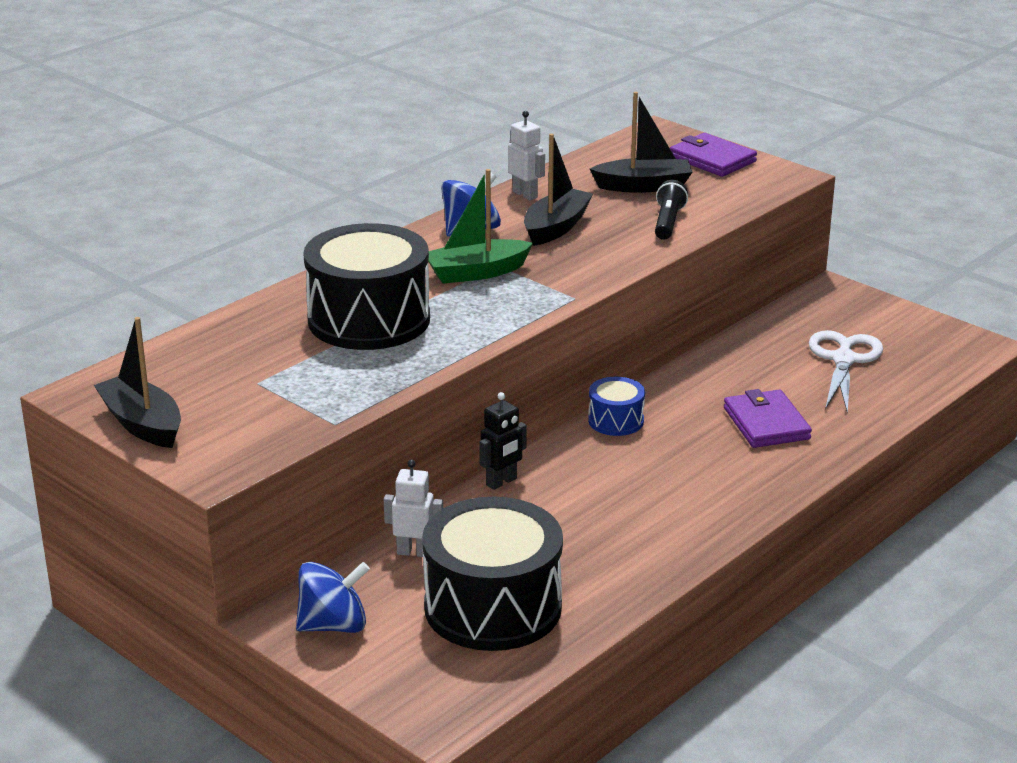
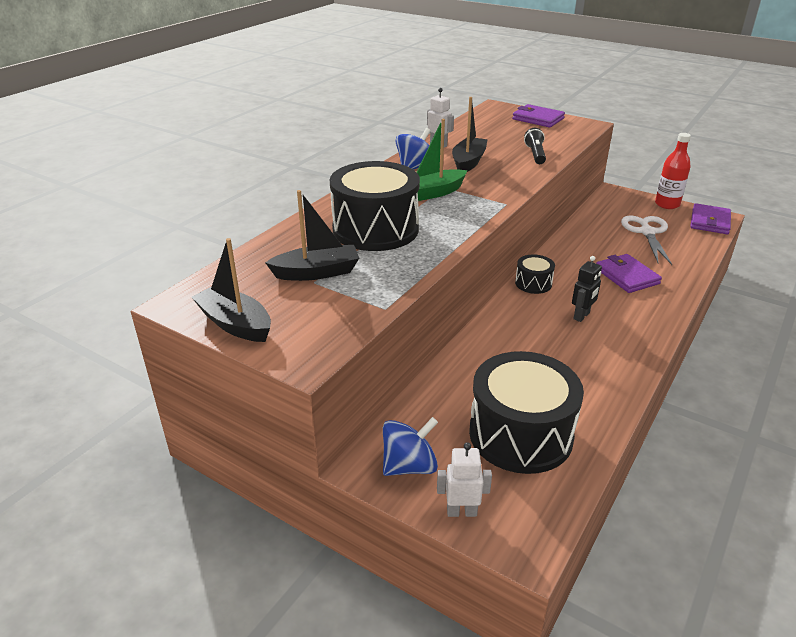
camera: 10 degrees left, 5 degrees up
(414, 552) = (444, 395): white robot -> white robot (461, 512)
(501, 482) = (481, 334): black robot -> black robot (581, 316)
(616, 421) = (533, 283): blue drum -> black drum
(643, 186) = (507, 135): black boat -> black boat (317, 272)
(909, 317) = (667, 204): none -> red bottle
(961, 352) = (710, 222): none -> purple wallet

